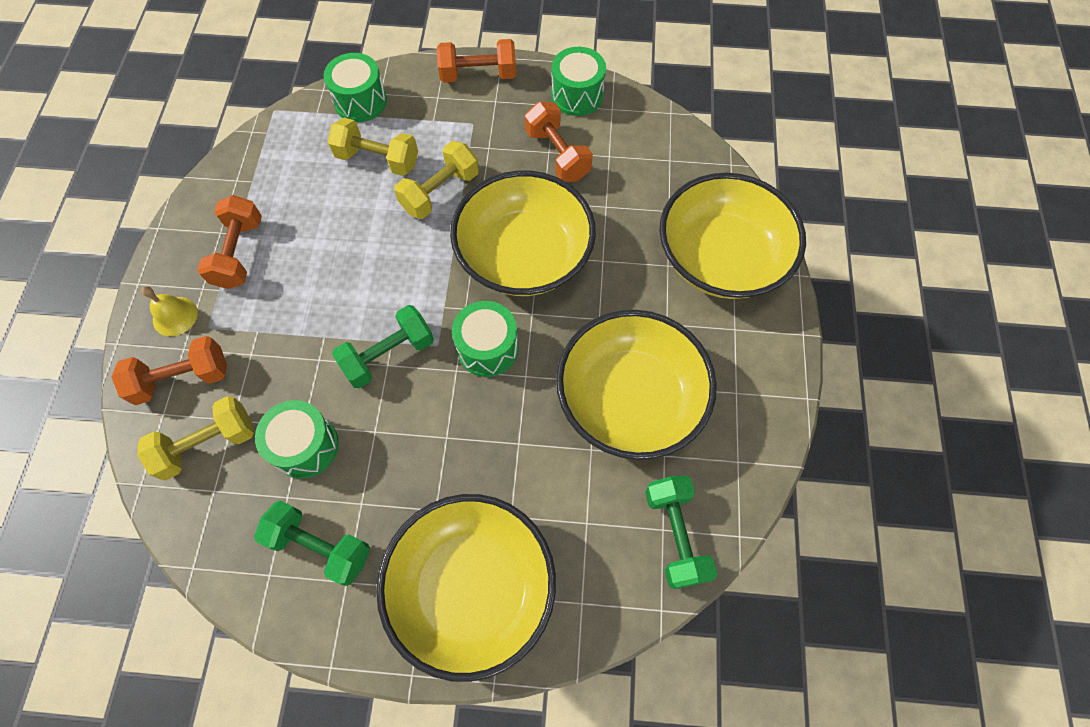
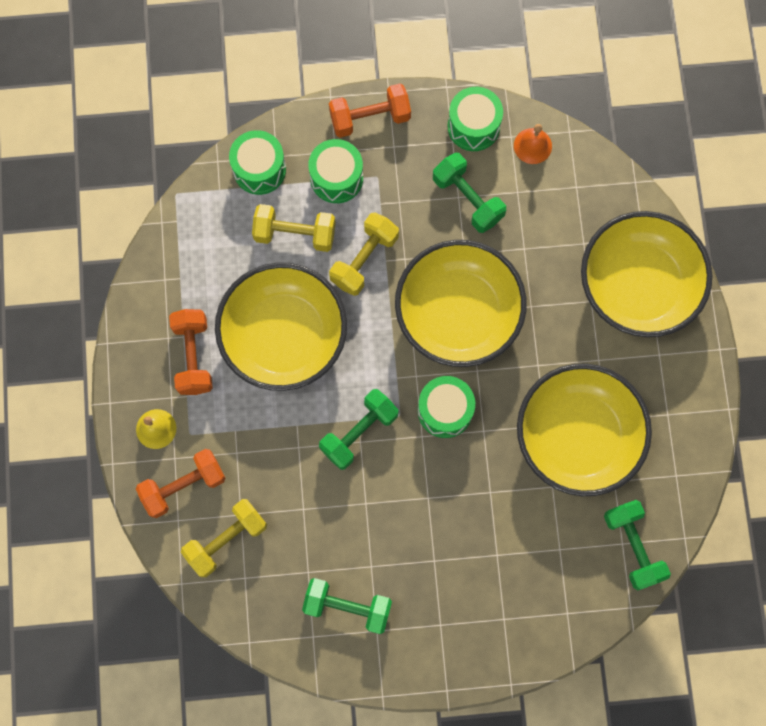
camera: 10 degrees left, 10 degrees up
(305, 446) = (310, 526): green drum -> green drum (336, 178)
(472, 588) = (478, 617): yellow bowl -> yellow bowl (284, 336)
(557, 154) = (467, 199): orange dumbbell -> green dumbbell
(632, 119) = (532, 146): none -> orange bell

